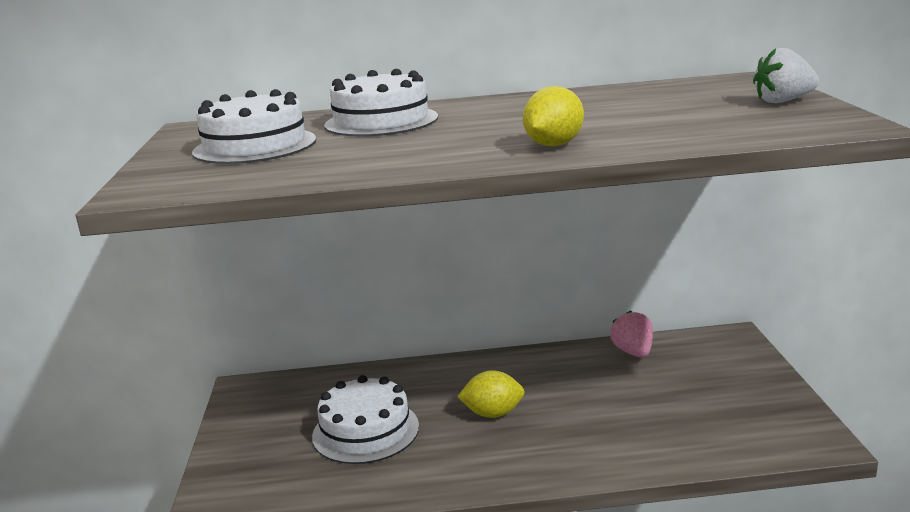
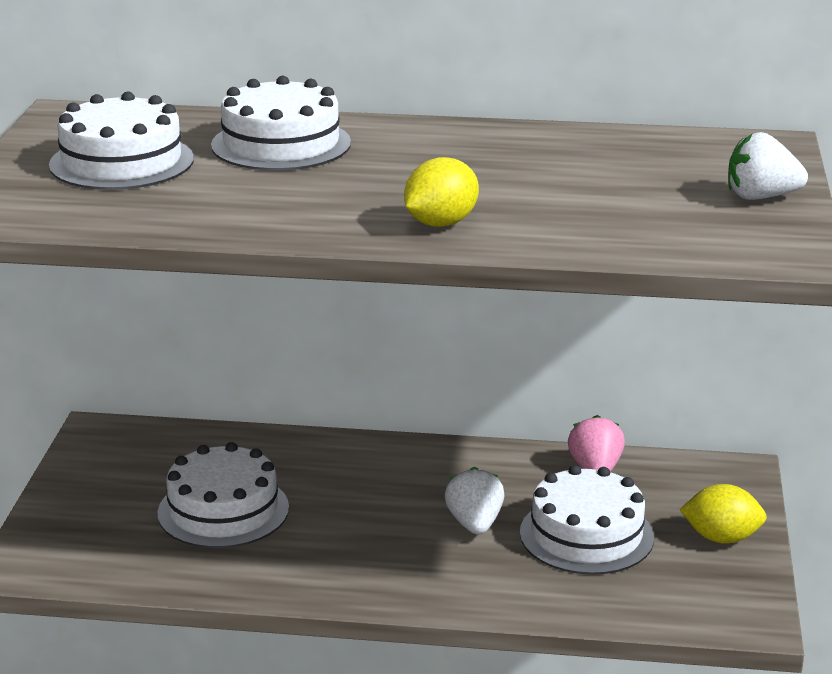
camera: 10 degrees right, 5 degrees up
(493, 413) = (381, 516): yellow lemon -> yellow lemon (721, 538)
(567, 406) = (475, 524): none -> white strawberry
(656, 400) = (586, 535): none -> white cake

